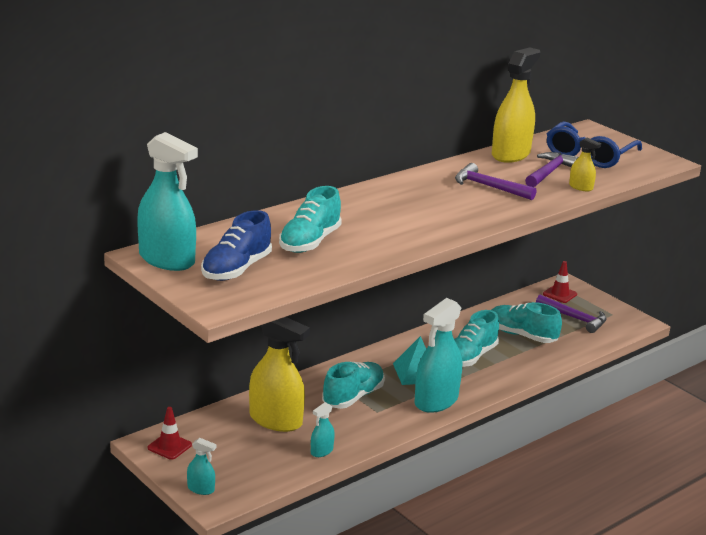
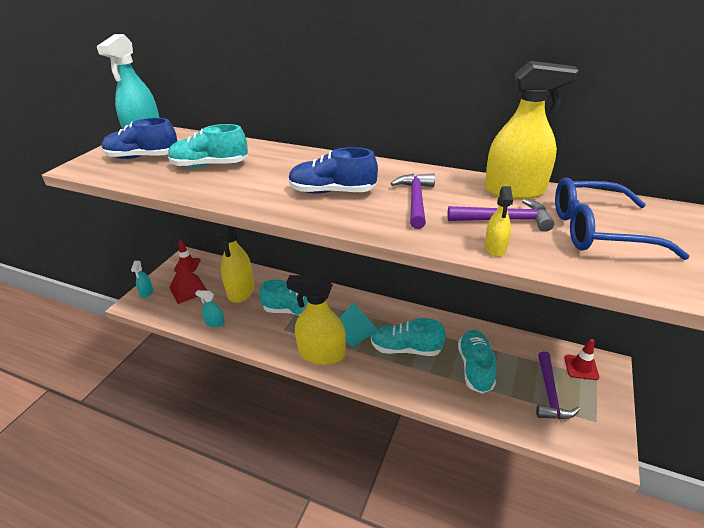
camera: 65 degrees right, 10 degrees up
(231, 456) = (188, 289): none -> red pyramid
(436, 401) = (322, 354): turquoise spray bottle -> yellow spray bottle
(438, 208) = (332, 191): none -> blue shoe

